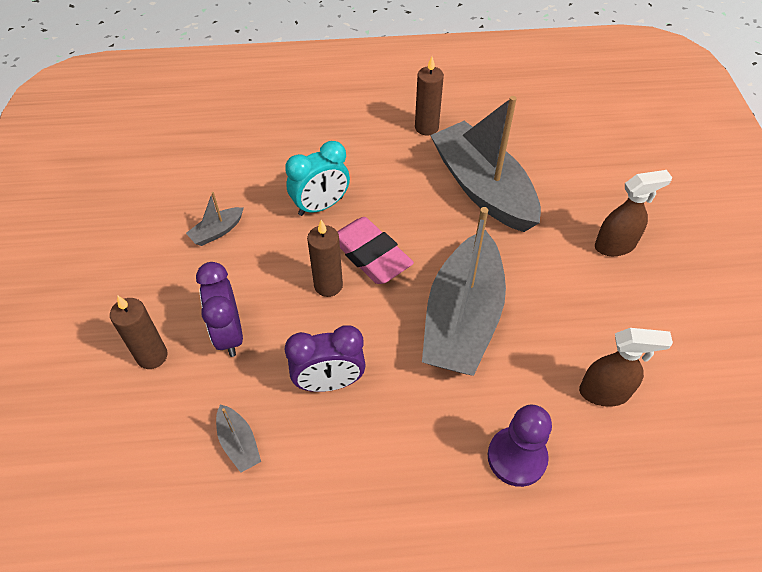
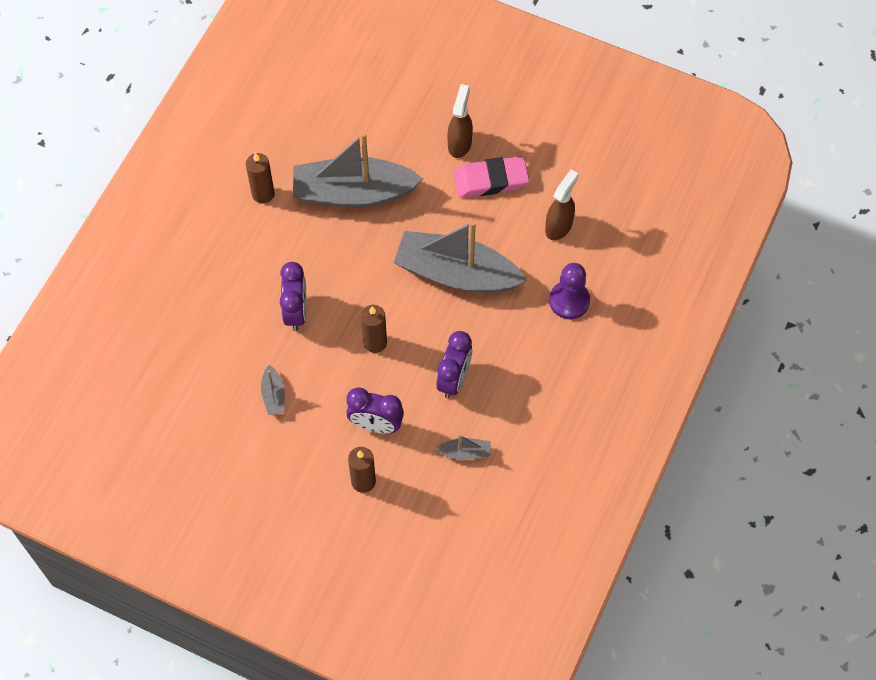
camera: 60 degrees left, 10 degrees up
(321, 206) = (296, 312): turquoise clock -> purple clock
(370, 254) = (365, 301): pink eraser -> pink eraser (491, 180)
(462, 318) = (456, 273): grey boat -> grey boat turned 150 degrees clockwise

